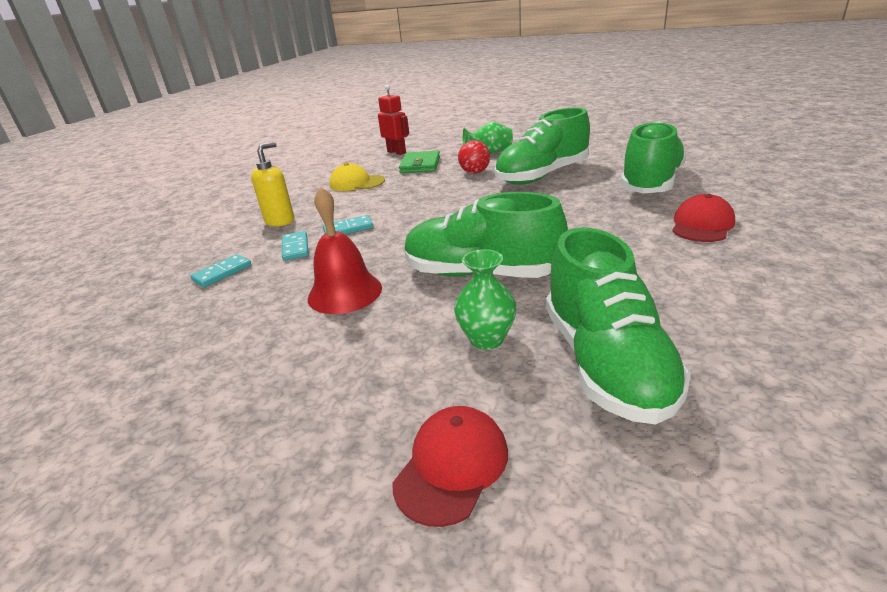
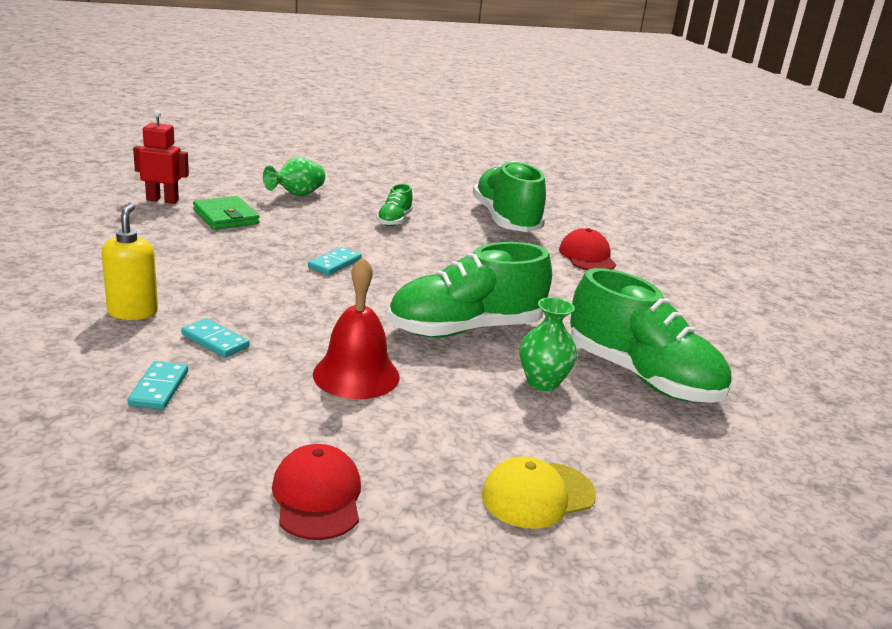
camera: 45 degrees left, 5 degrees down
(348, 229) = (251, 308): turquoise domino -> turquoise domino (334, 263)
(356, 183) = (168, 248): yellow cap -> yellow cap (537, 495)
(452, 466) = (631, 472): red cap -> red cap (317, 497)
(475, 172) = (312, 222): red ball -> none
(542, 176) = (394, 220): green shoe -> green shoe, size x0.47

